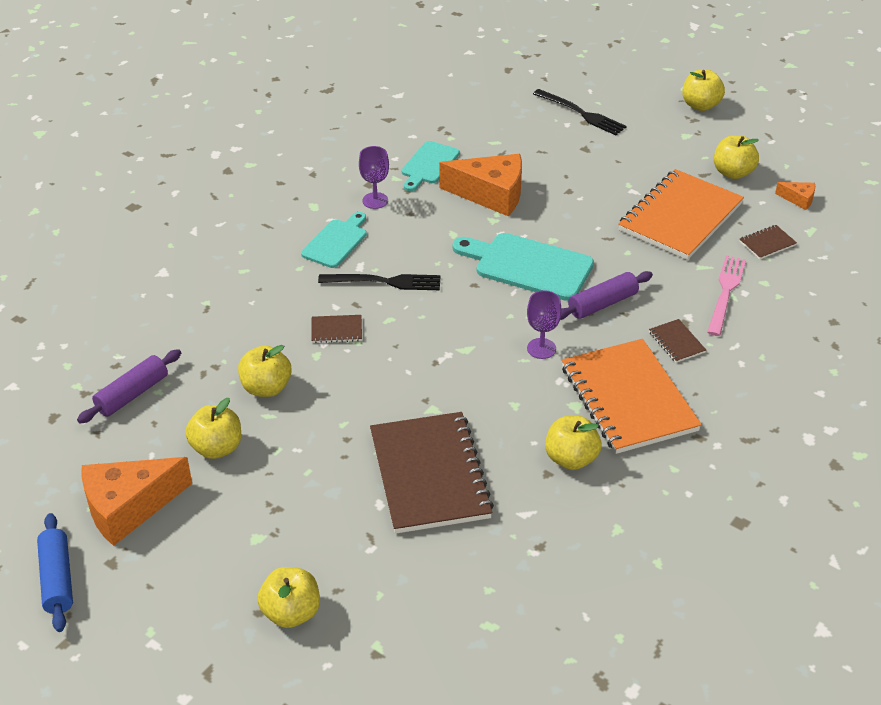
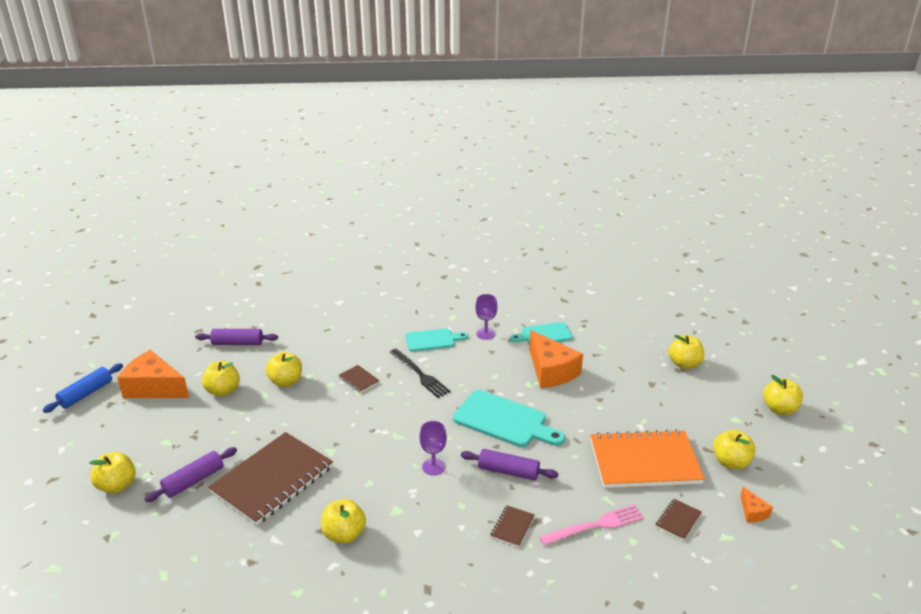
camera: 50 degrees right, 10 degrees down
(358, 540) = (193, 481): none -> purple rolling pin
(528, 266) = (504, 420): turquoise cutting board -> turquoise cutting board turned 135 degrees clockwise
(581, 114) = (684, 364): black fork -> yellow apple
(629, 398) = (429, 532): orange notebook -> none
(767, 243) = (678, 520): brown notebook -> brown notebook turned 75 degrees counterclockwise

